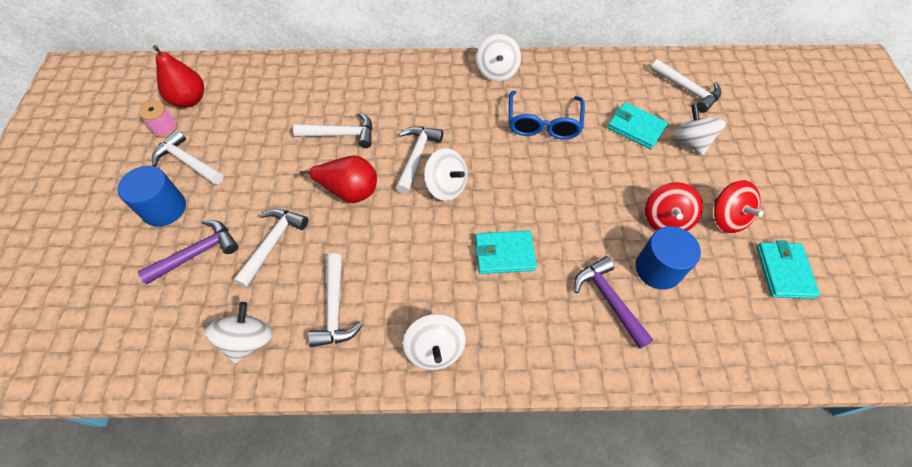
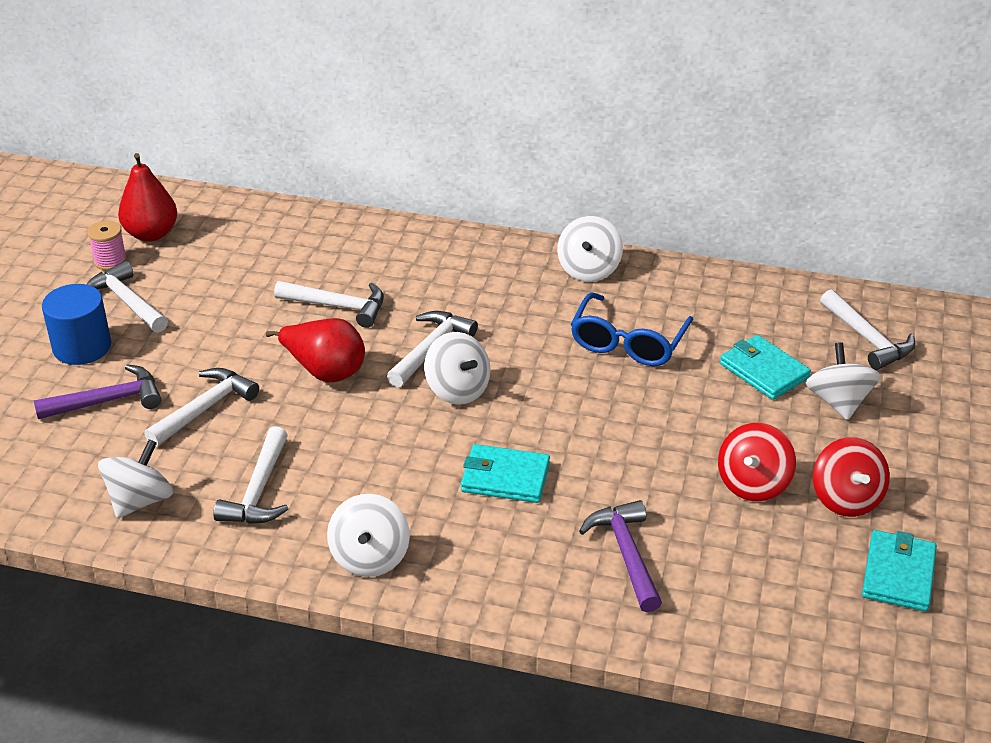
camera: 15 degrees right, 20 degrees down
(658, 269) = (713, 535): blue cylinder -> none

